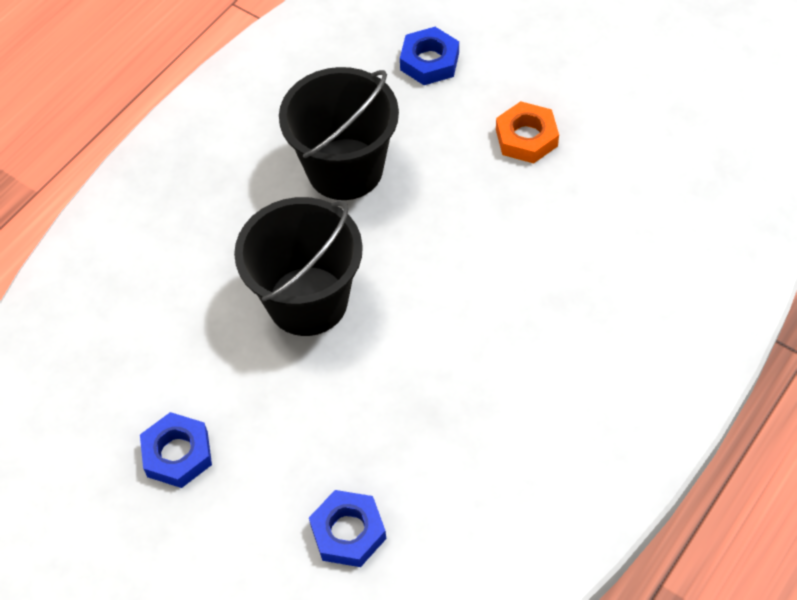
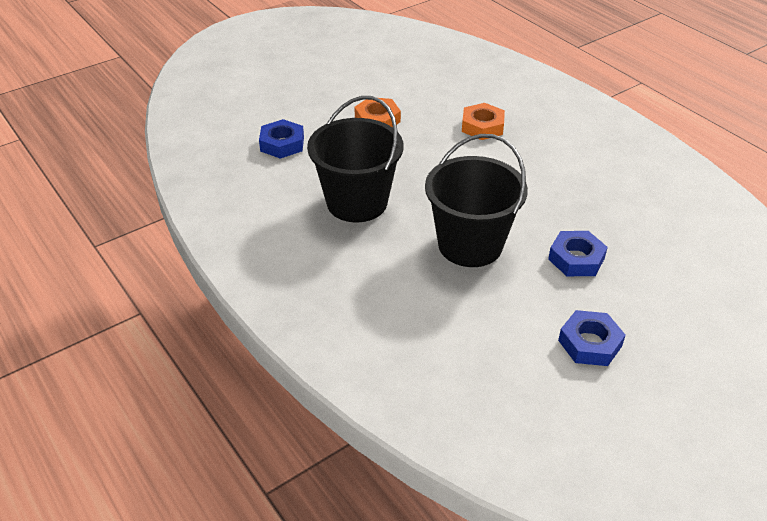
camera: 75 degrees left, 15 degrees down
(348, 532) = (674, 263): blue nut -> blue nut (576, 259)
(566, 257) = (482, 126): none -> orange nut

